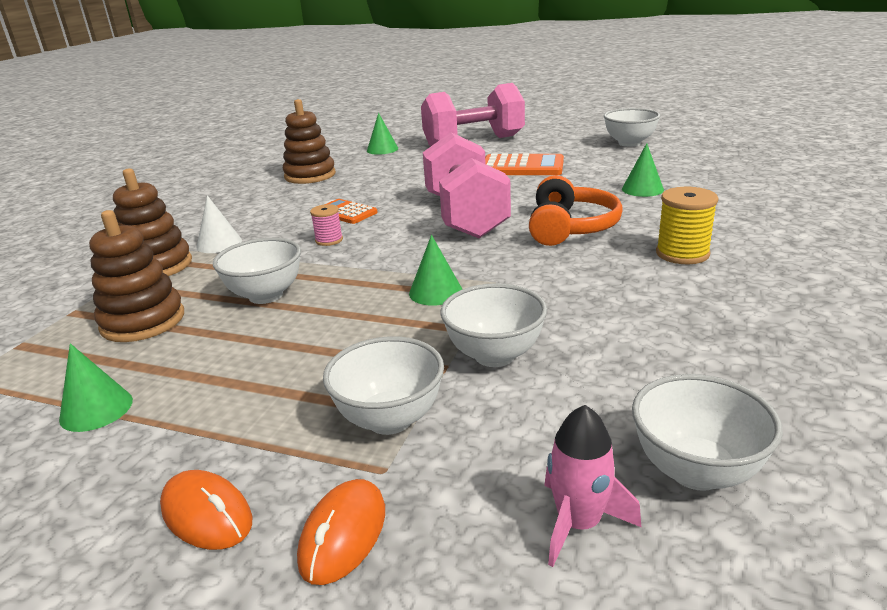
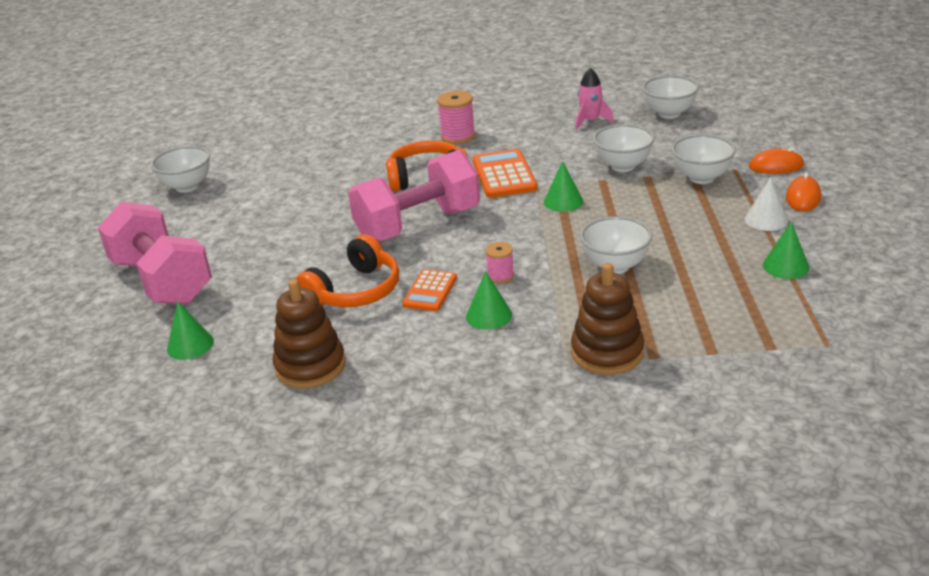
camera: 110 degrees left, 5 degrees up
(143, 321) = (692, 304): brown stacking toy -> none
(219, 243) = (539, 338): white cone -> white cone (766, 220)
(383, 189) = (355, 291): none -> orange headphones
(522, 167) = (269, 228): orange calculator -> orange calculator (504, 175)
(578, 523) = (719, 128): pink rocket -> pink rocket (590, 121)
(642, 189) = (331, 163): green cone -> green cone (489, 315)
(682, 253) = (458, 136): yellow spool -> pink spool

